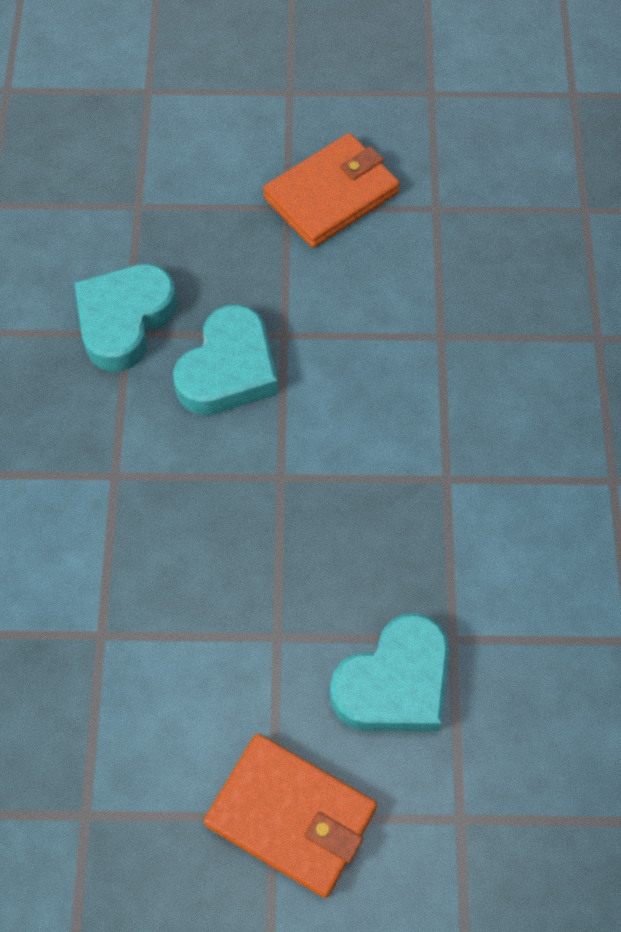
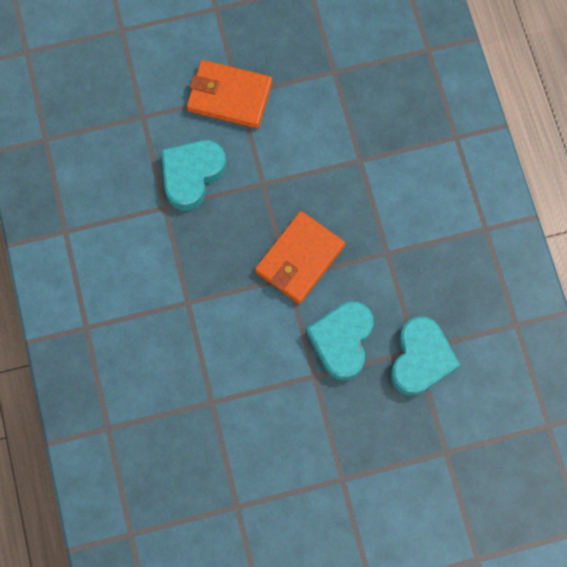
camera: 165 degrees right, 10 degrees up
(331, 195) = (314, 498): orange wallet -> orange wallet (300, 259)

